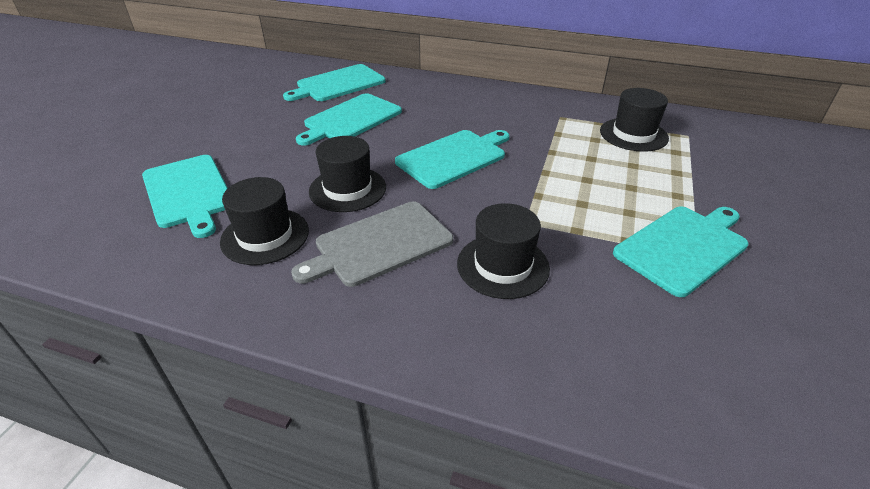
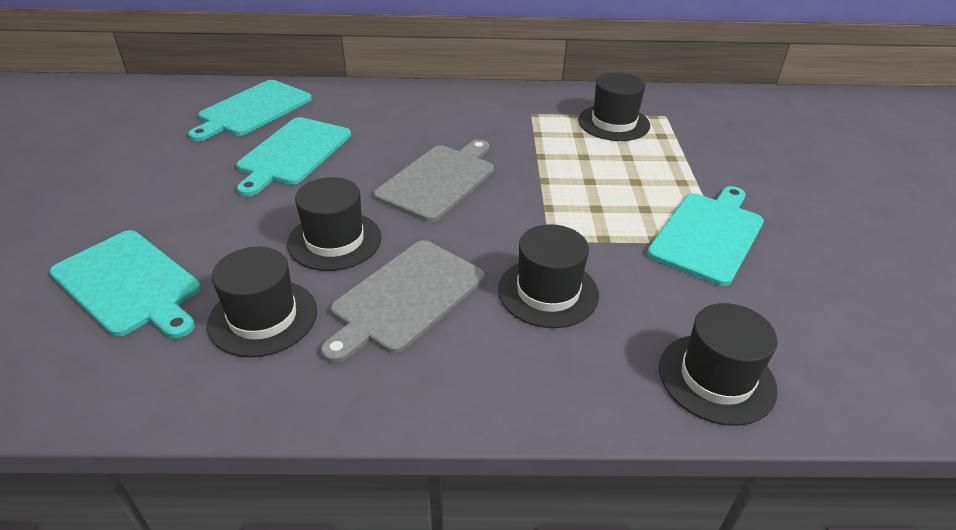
camera: 20 degrees left, 0 degrees up
(454, 157) = (439, 180): turquoise cutting board -> grey cutting board
(630, 381) = (716, 378): none -> black hat

